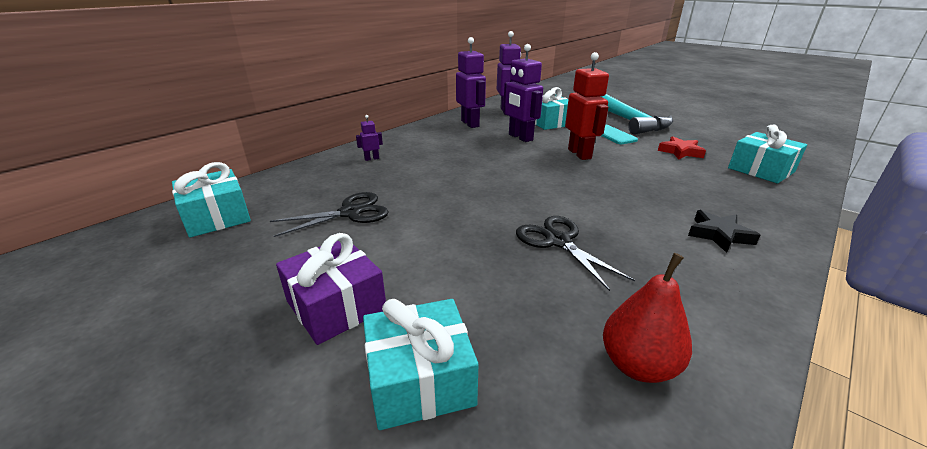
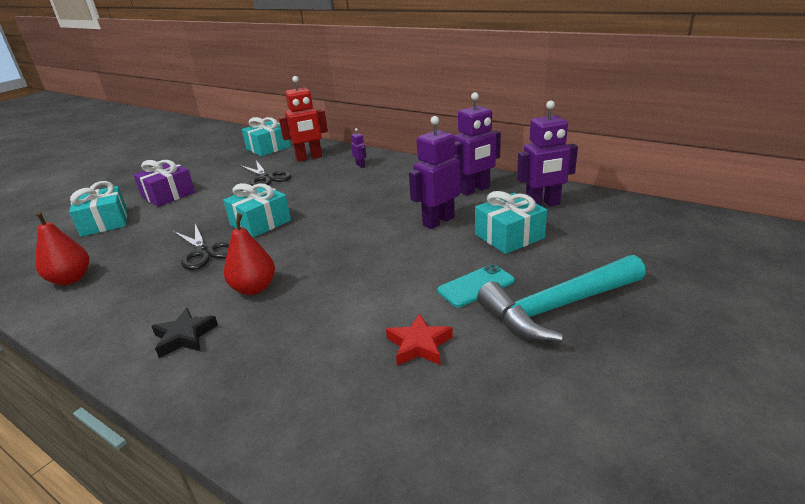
camera: 85 degrees right, 0 degrees up
(558, 241) = (205, 252): black scissors -> black scissors turned 90 degrees clockwise
(579, 154) = (392, 260): red robot -> red robot (309, 158)
(630, 206) = (254, 288): none -> red pear
(761, 170) = (353, 424): turquoise gift -> turquoise gift (260, 222)

